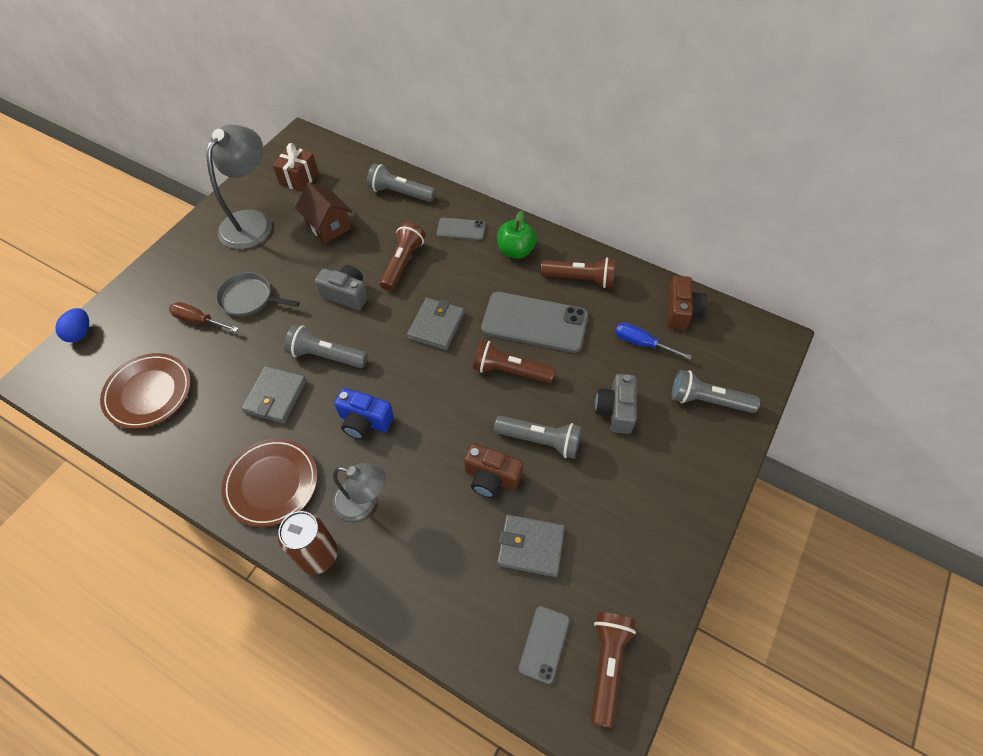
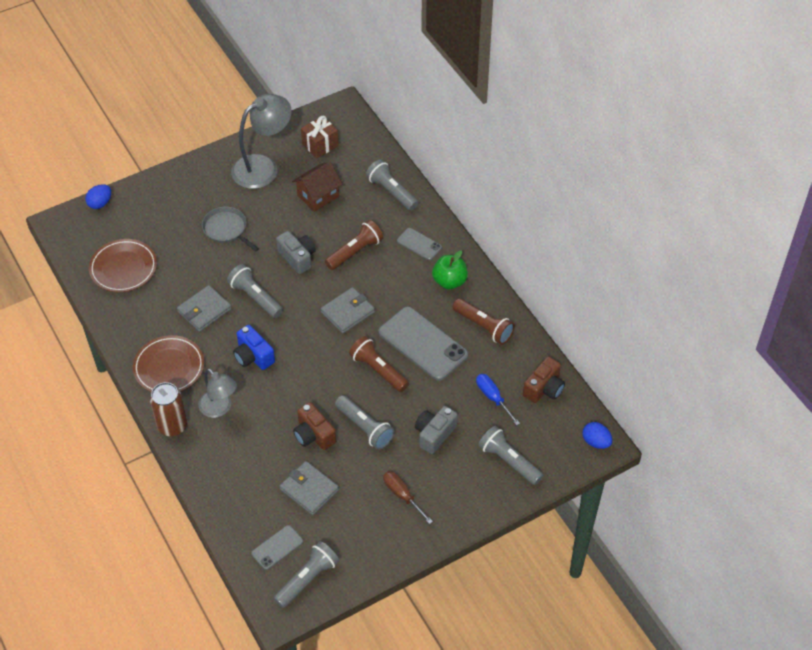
camera: 30 degrees right, 5 degrees down
(199, 321) = (183, 230): brown screwdriver -> brown screwdriver (402, 496)
(328, 226) = (318, 196): brown house -> brown house turned 60 degrees clockwise
(607, 665) = (307, 579): brown flashlight -> grey flashlight
(768, 339) = (596, 442): none -> blue egg

